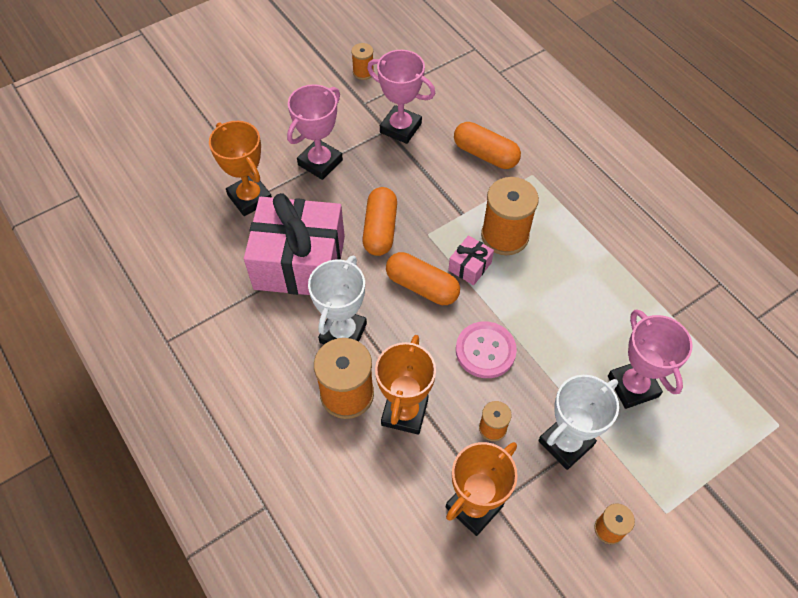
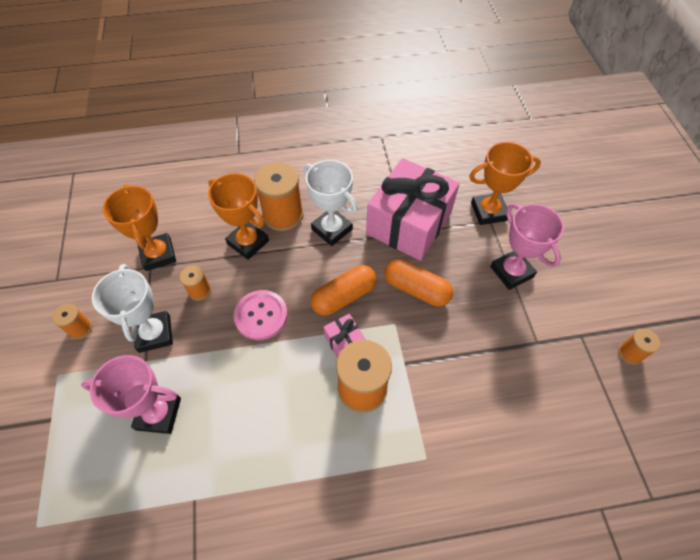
camera: 115 degrees right, 0 degrees up
(400, 128) = (536, 356): pink trophy -> none
(485, 154) = (471, 422): orange capsule -> none

